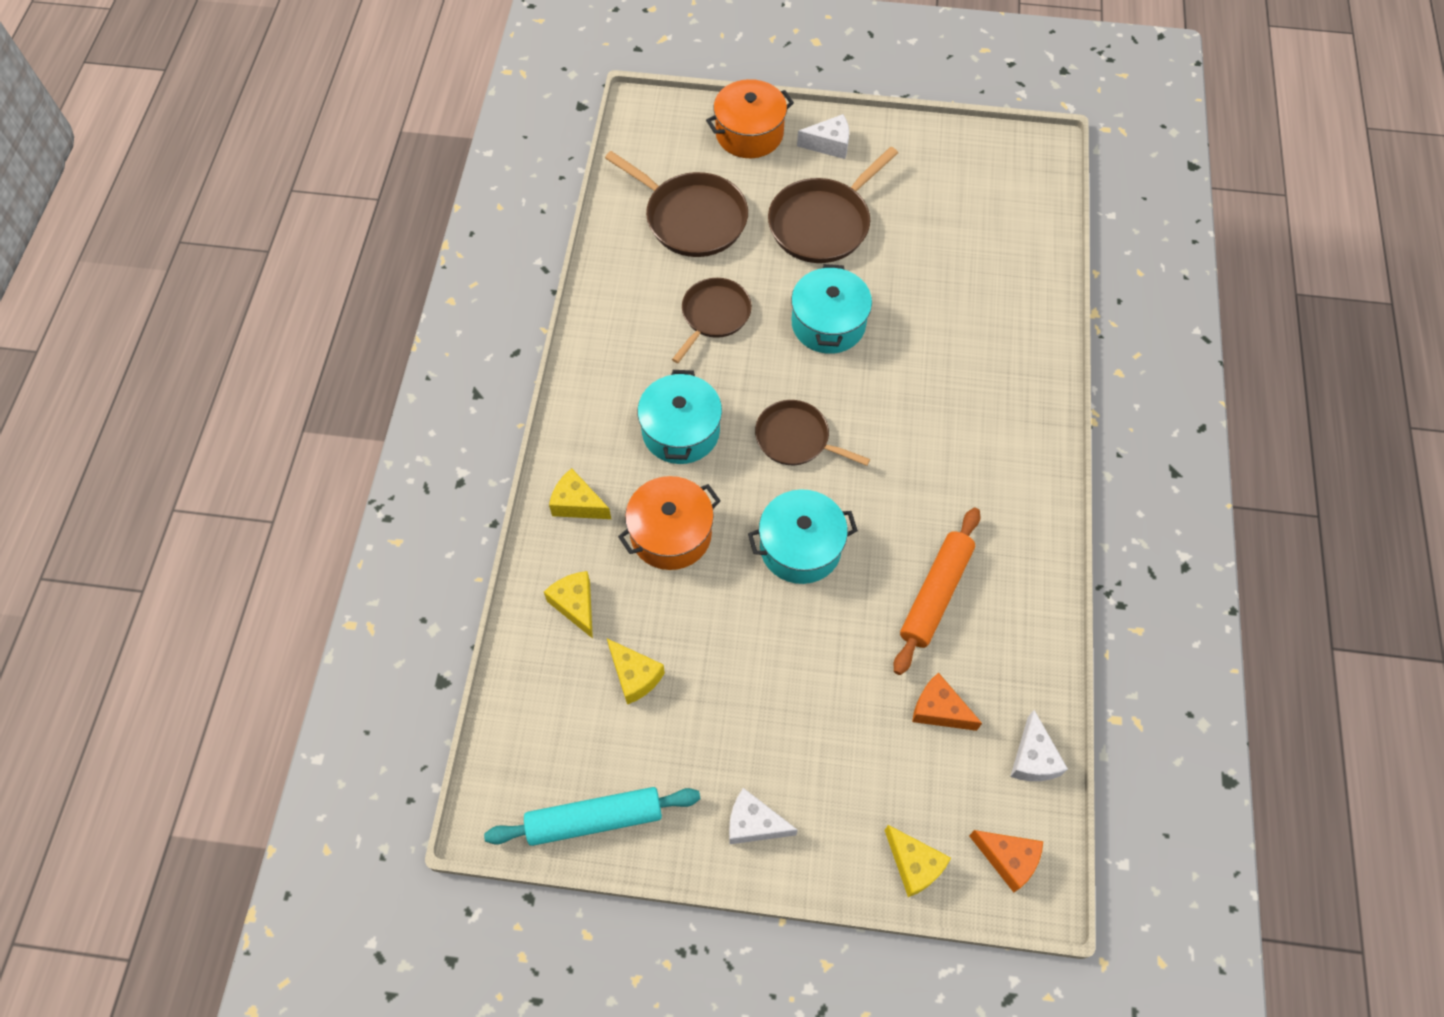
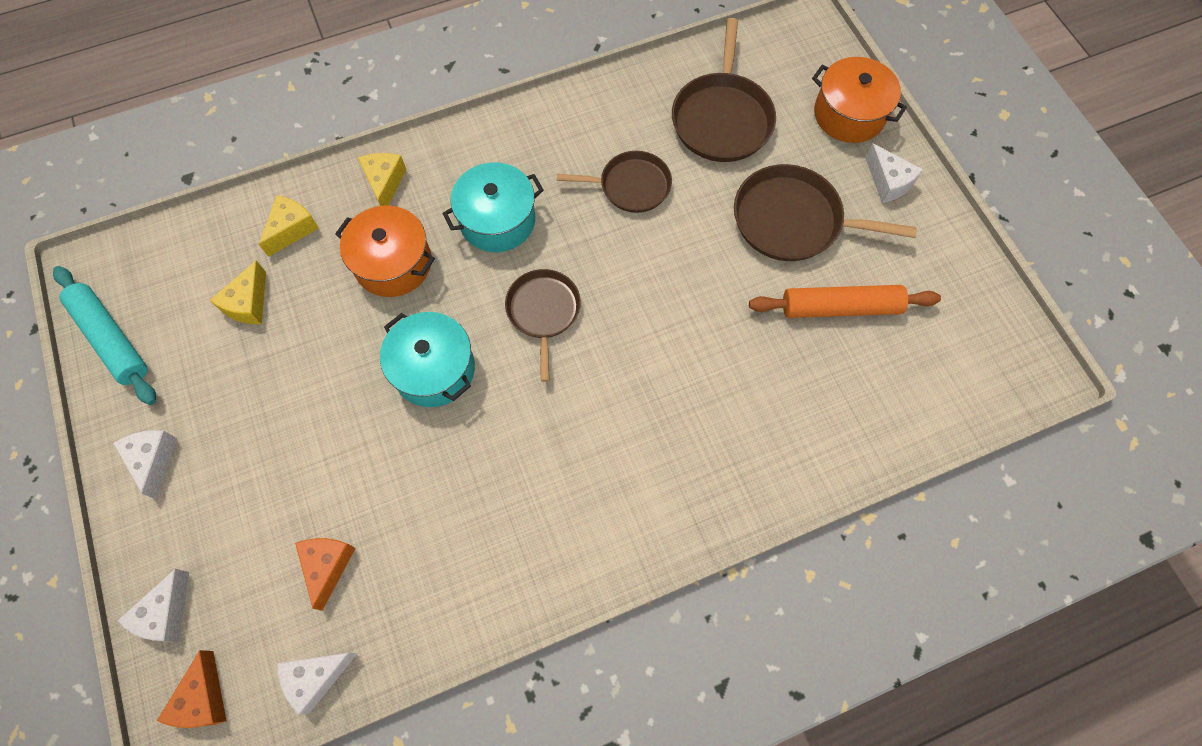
camera: 60 degrees right, 5 degrees up
(828, 324) = (683, 279): turquoise pot -> none
(914, 865) = (166, 614): yellow cheese -> white cheese
(936, 594) = (446, 508): orange rolling pin -> orange rolling pin (840, 308)

